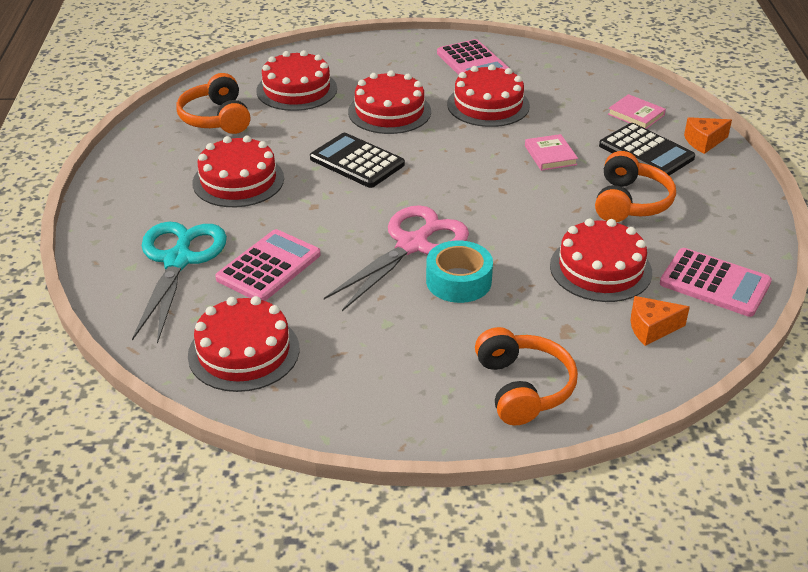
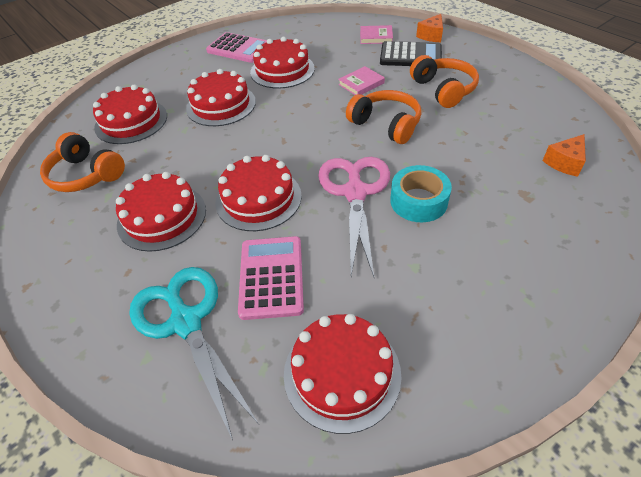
camera: 35 degrees left, 10 degrees up
(357, 161) = (240, 152): black calculator -> none
(522, 388) = (560, 256): orange headphones -> orange headphones (386, 125)
(550, 155) = (361, 84): pink book -> pink book turned 75 degrees counterclockwise
(600, 269) = (486, 140): red cake -> red cake (258, 198)
(714, 283) = (552, 114): pink calculator -> none

